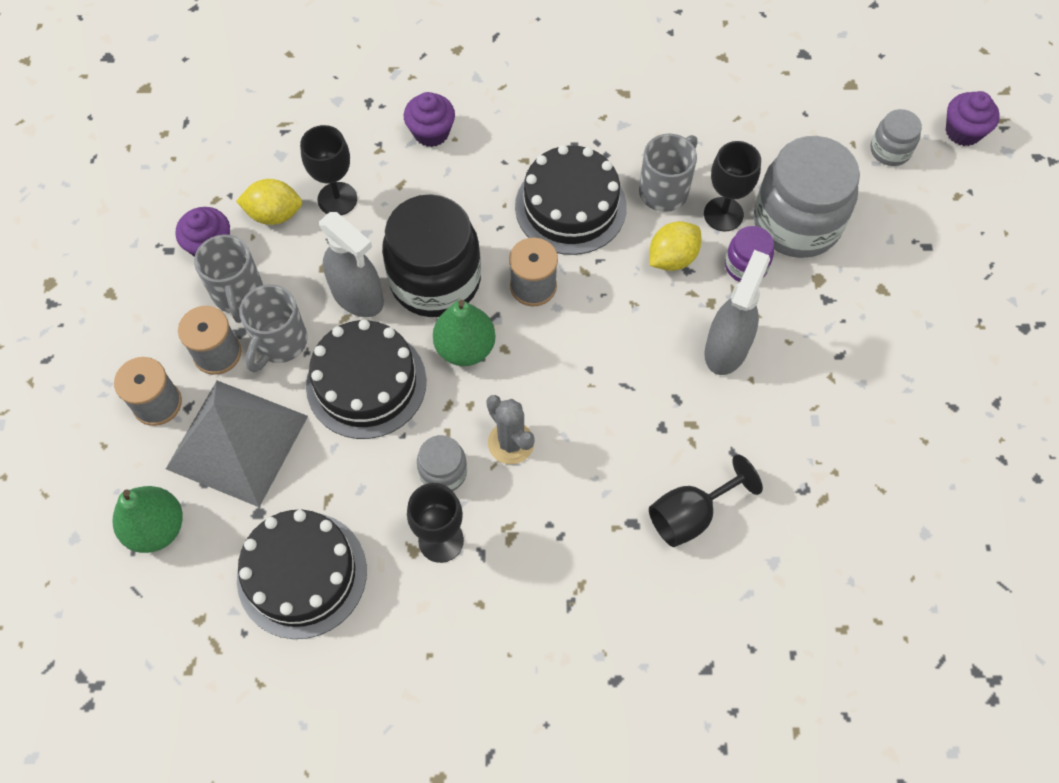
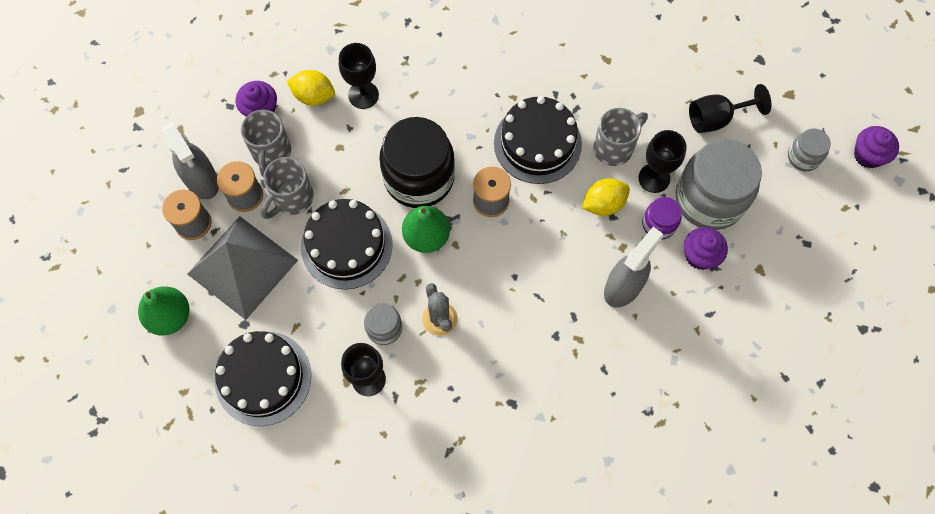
camera: 15 degrees right, 5 degrees up
(358, 296) = (358, 176): grey spray bottle -> grey spray bottle (202, 180)
(431, 132) = (448, 57): purple cupcake -> purple cupcake (700, 255)
(690, 515) = (557, 408): black goblet -> black goblet (716, 118)

